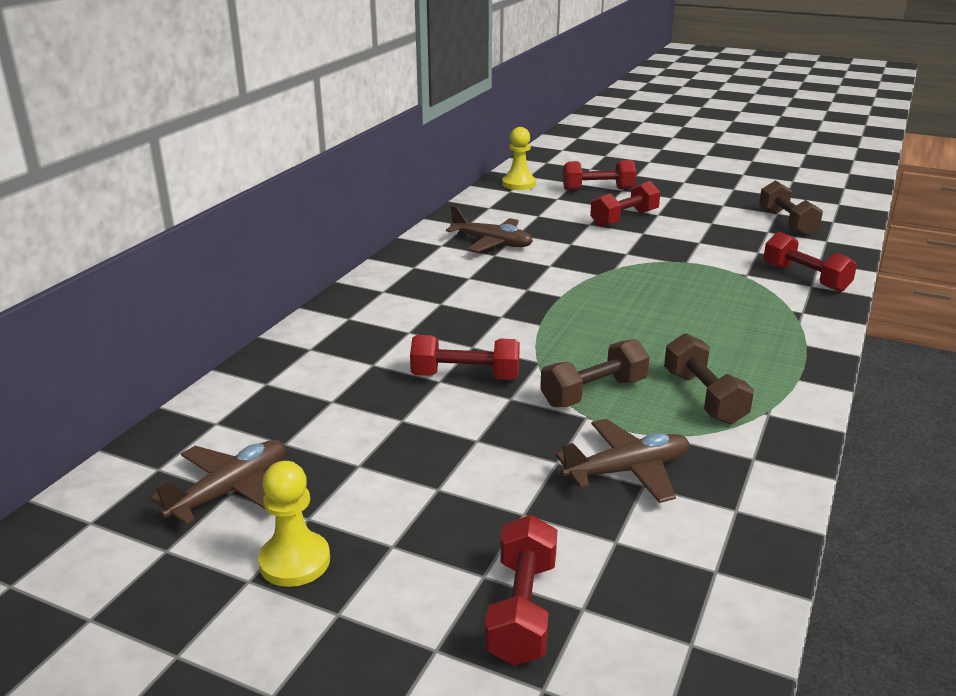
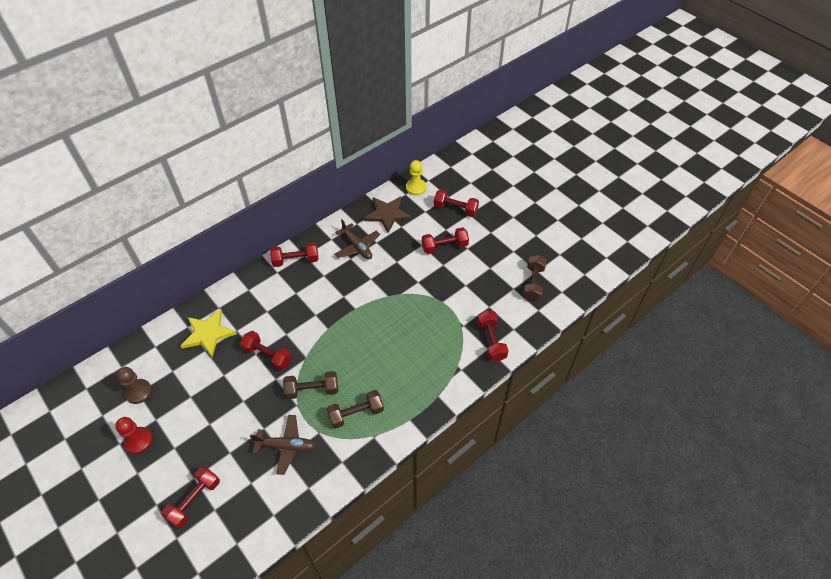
camera: 25 degrees right, 25 degrees up
(231, 491) = (138, 392): brown plane -> brown pawn
(295, 561) = (138, 441): yellow pawn -> red pawn
(319, 381) = (208, 334): none -> yellow star
(404, 274) = (296, 260): none -> red dumbbell
(504, 210) = (387, 214): none -> brown star
(703, 397) = (356, 414): brown dumbbell -> brown dumbbell turned 60 degrees clockwise

